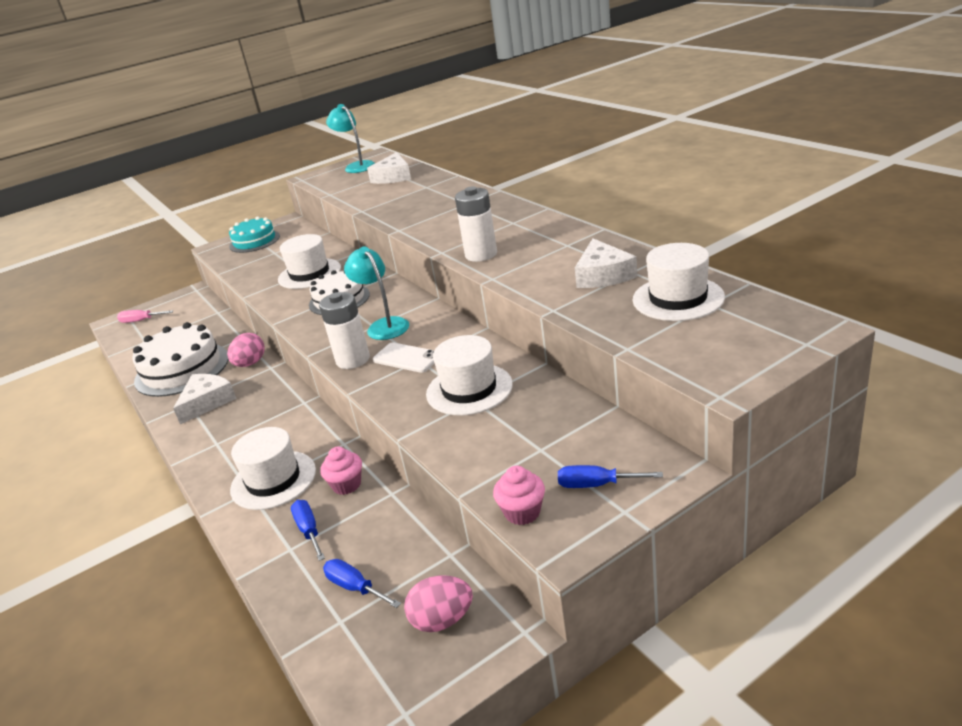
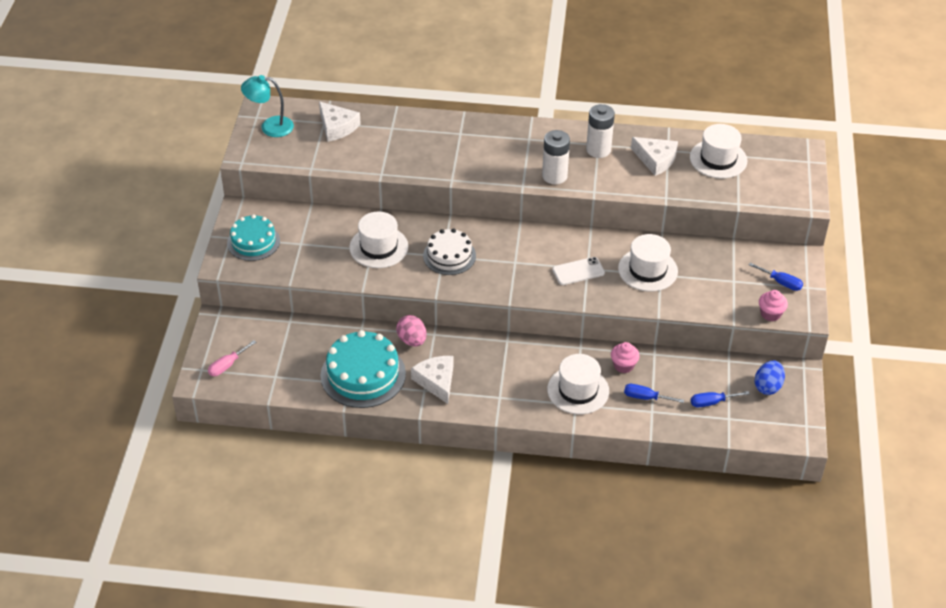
camera: 55 degrees left, 15 degrees up
(182, 369) = (363, 374): white cake -> turquoise cake
(353, 360) = (546, 291): white battery -> white battery (598, 150)
(384, 325) = (521, 258): turquoise lamp -> none
(442, 620) = (768, 386): pink egg -> blue egg
(596, 485) = (781, 282): blue screwdriver -> blue screwdriver turned 105 degrees counterclockwise

